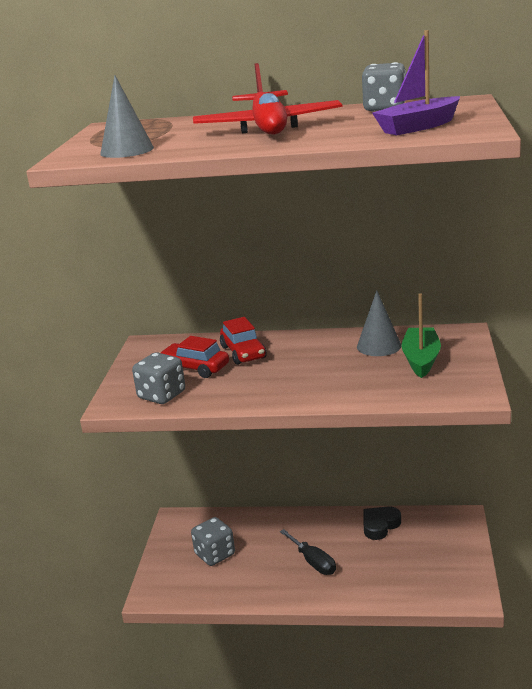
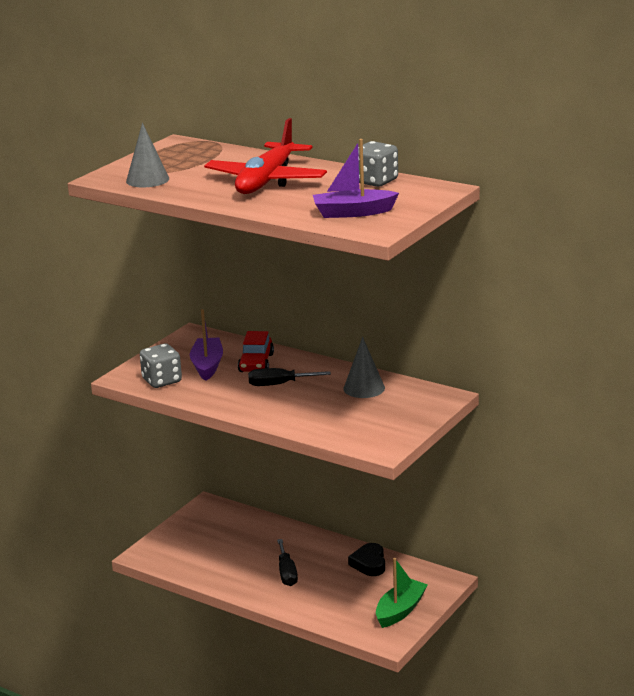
camera: 25 degrees right, 0 degrees up
(195, 368) = (207, 365): red car -> purple boat
(215, 554) = (215, 542): grey dice -> none
(291, 365) = (279, 384): none -> black screwdriver
(380, 525) = (369, 564): black heart -> black heart turned 75 degrees counterclockwise
(421, 359) = (381, 409): green boat -> green boat (400, 610)

